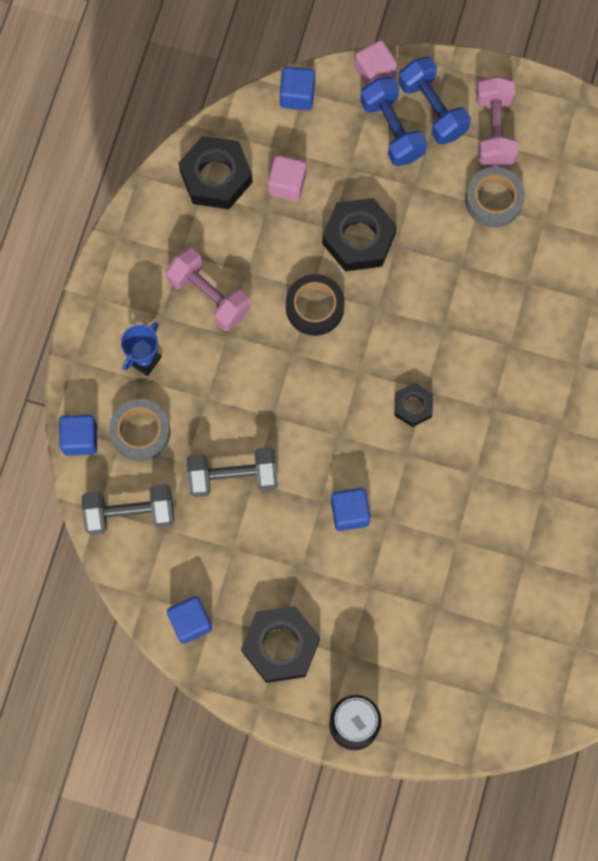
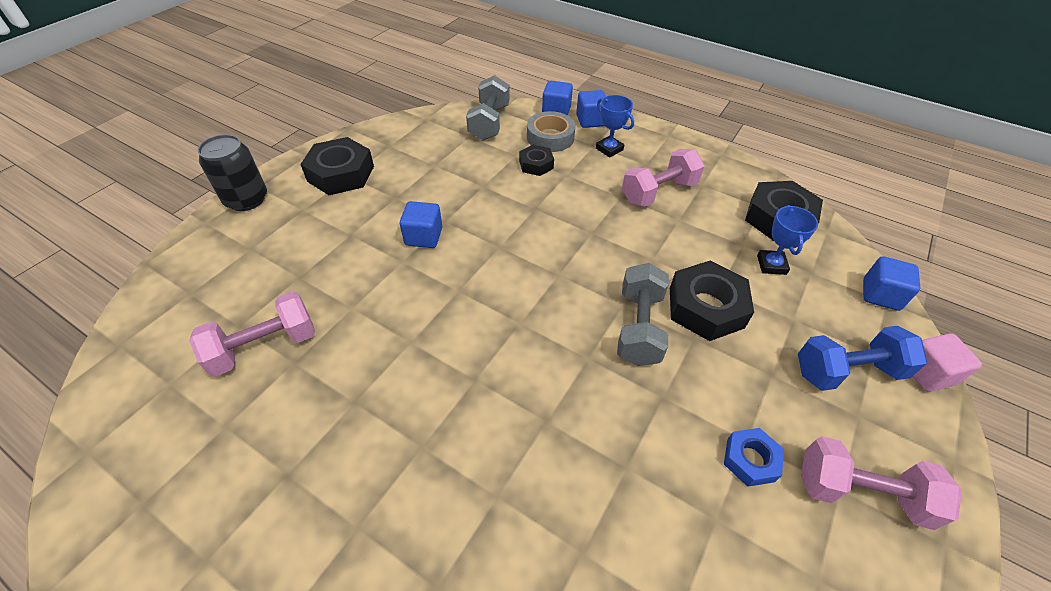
camera: 105 degrees right, 25 degrees down
(190, 622) = (392, 135): blue cube -> blue cube (591, 121)
(233, 477) = (492, 175): grey dumbbell -> grey dumbbell (639, 327)
(287, 184) = (771, 265): pink cube -> blue trophy
(315, 307) = (633, 257): black tape -> none
(413, 406) = (506, 307): black nut -> black nut (536, 164)
(432, 109) = (884, 423): blue dumbbell -> none
(493, 200) = (750, 460): grey tape -> blue nut
(519, 591) = (264, 347): none -> pink dumbbell

